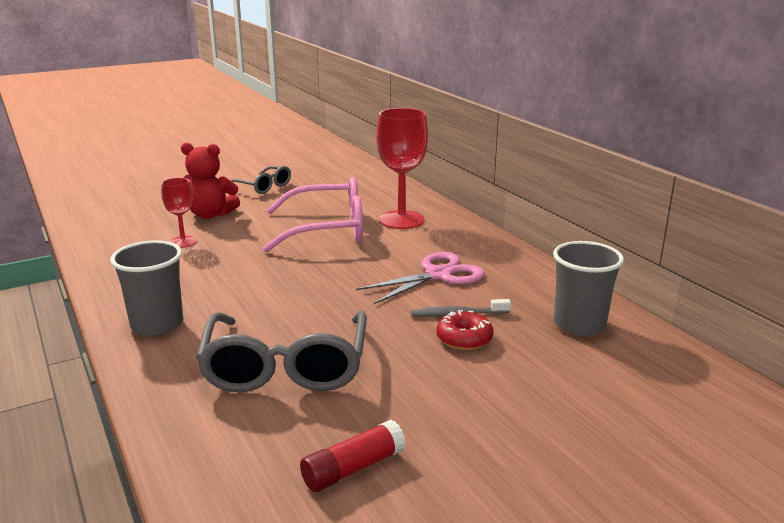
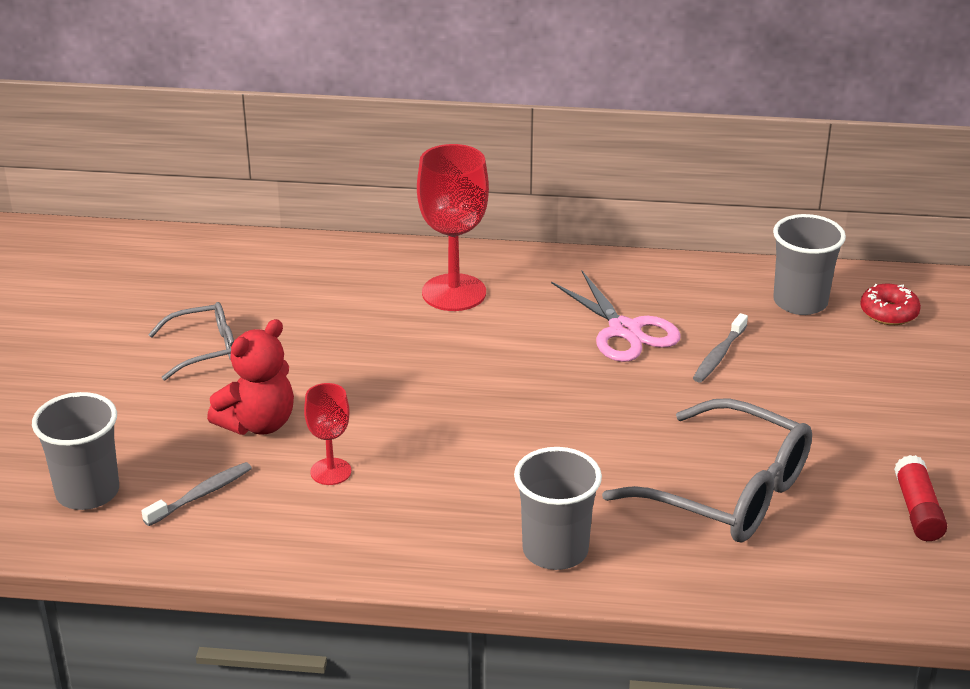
camera: 55 degrees left, 10 degrees up
(115, 201) = (87, 492): none -> grey cup
(134, 221) = (201, 495): none -> grey toothbrush
(327, 229) = (421, 352): pink glasses -> none
(438, 275) = (624, 330): pink scissors -> pink scissors turned 150 degrees clockwise
(464, 339) = (768, 372): red donut -> red donut (889, 313)

